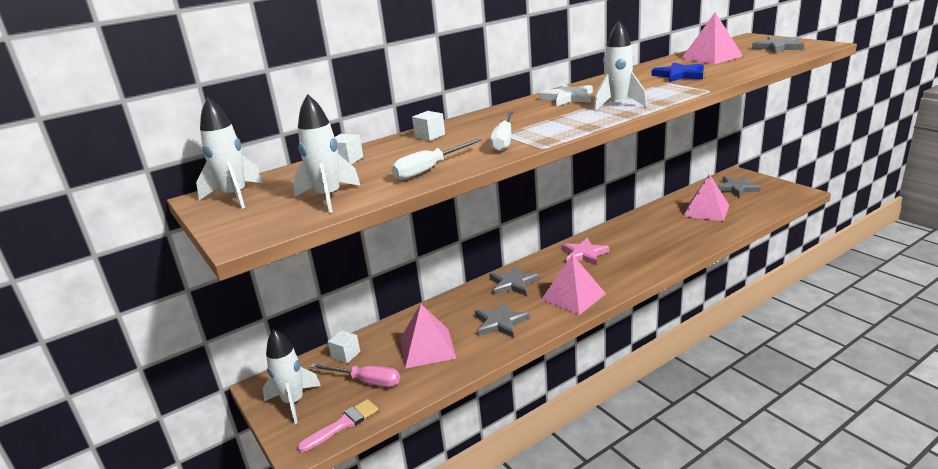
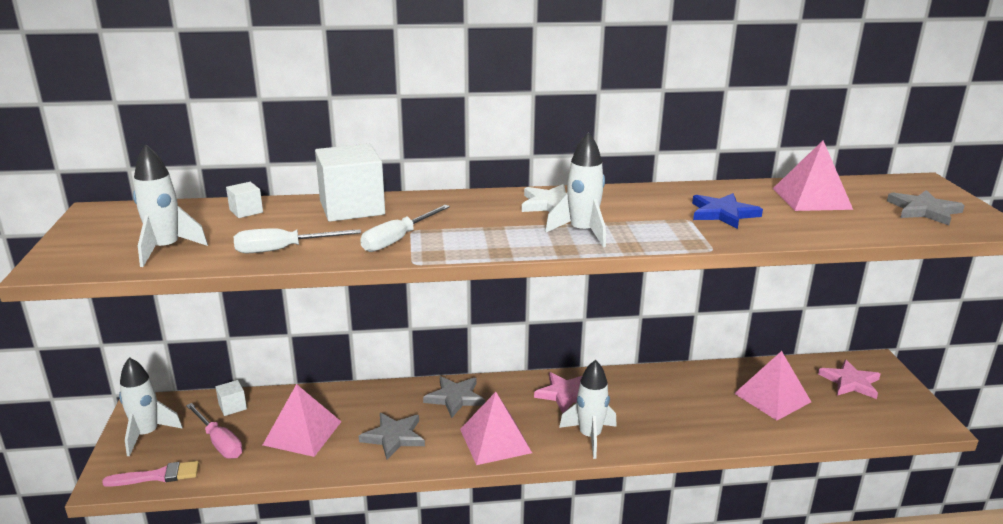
camera: 25 degrees right, 0 degrees up
(235, 196) = (113, 219): white rocket -> white rocket (589, 436)
(430, 136) = (352, 208): white cube -> white cube, size x2.23
(736, 188) = (850, 382): grey star -> pink star

